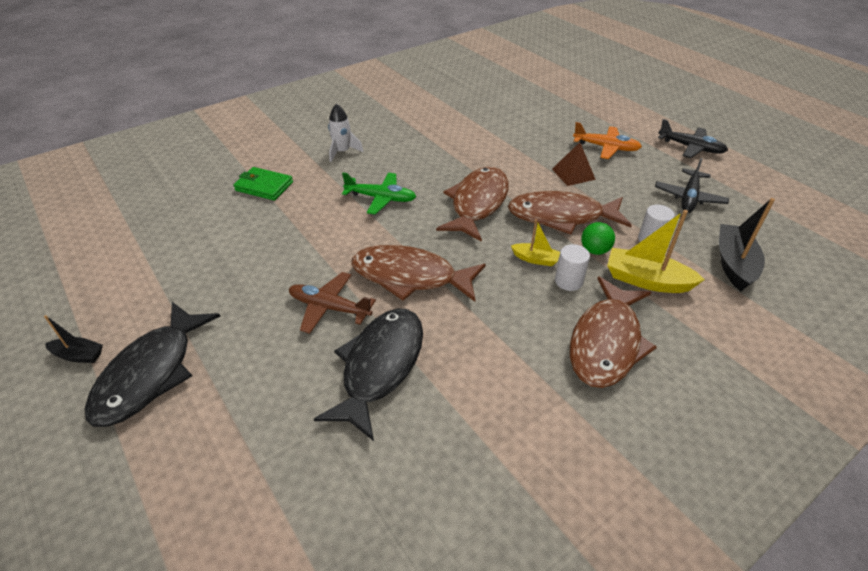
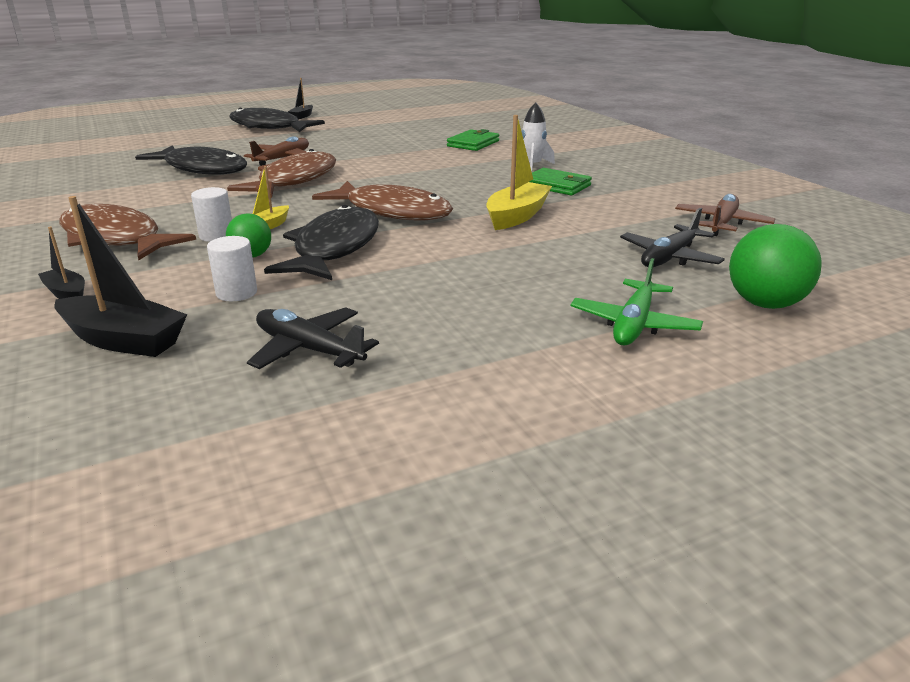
camera: 100 degrees right, 15 degrees down
(381, 198) = (429, 176): green plane -> green plane (633, 324)
(394, 140) = (556, 185): none -> green wallet
(454, 90) = (722, 224): none -> brown plane
(557, 88) = (765, 304): none -> green ball
(561, 216) = (334, 248): brown fish -> black fish
(573, 174) = (431, 270): brown pyramid -> none
(606, 147) = (506, 309): orange plane -> none
(646, 280) = (169, 274): yellow boat -> yellow boat (517, 216)
(691, 148) = (482, 403): black plane -> black plane (669, 257)
(707, 320) = (66, 293): none -> black boat

